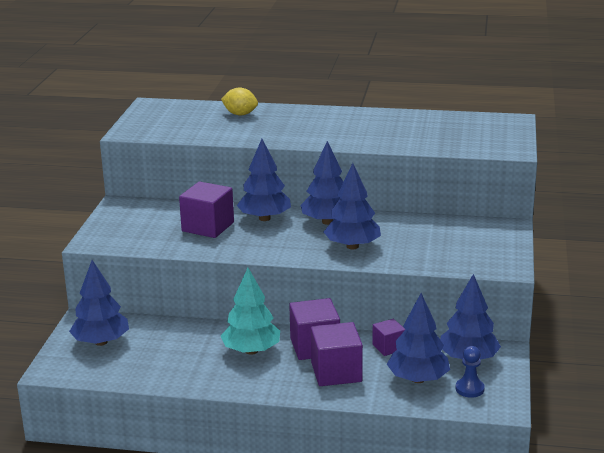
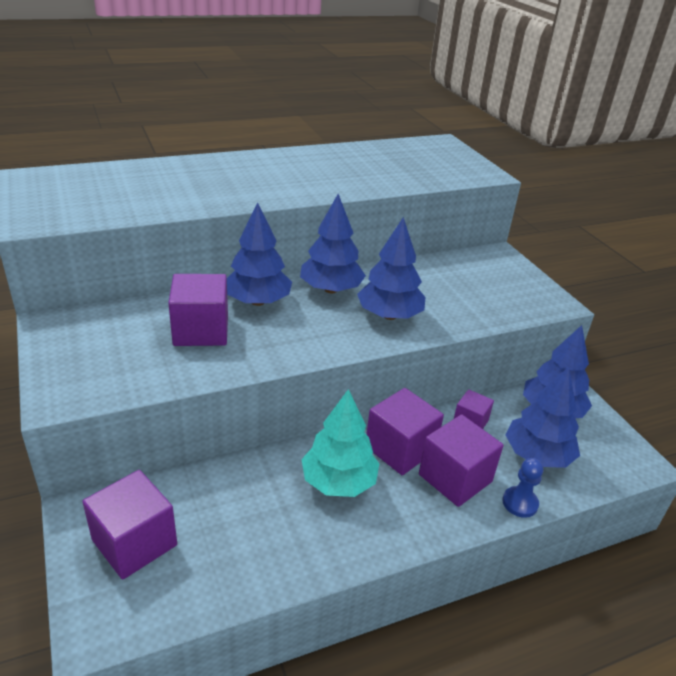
camera: 35 degrees left, 10 degrees up
(101, 342) = (134, 542): blue tree -> purple cube
(240, 114) = (160, 174): yellow lemon -> none
(469, 389) = (591, 450): blue pawn -> blue pawn (520, 503)

